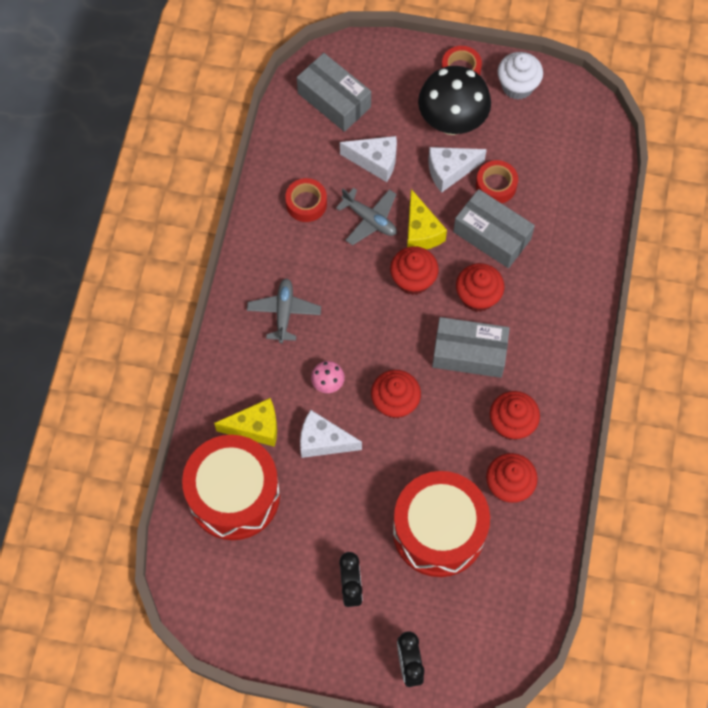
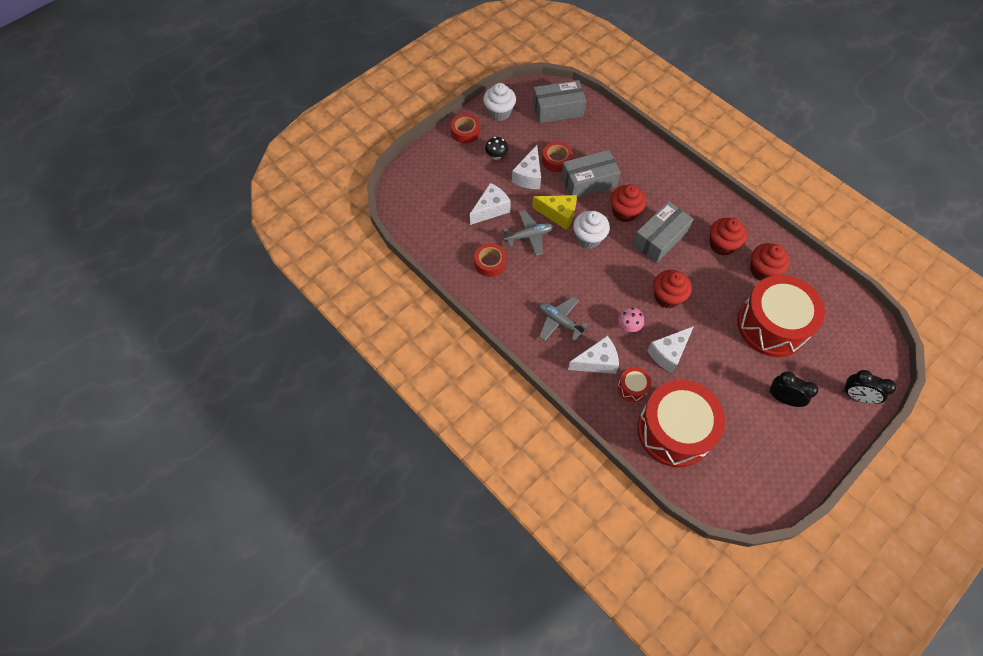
camera: 55 degrees left, 5 degrees down
(255, 427) = (632, 388): yellow cheese -> red drum
(261, 376) = (597, 362): none -> white cheese
(334, 100) = (429, 205): grey box -> grey box (558, 109)
(413, 280) = (588, 238): red cupcake -> white cupcake
(452, 122) = (496, 156): black mushroom -> black mushroom, size x0.44

